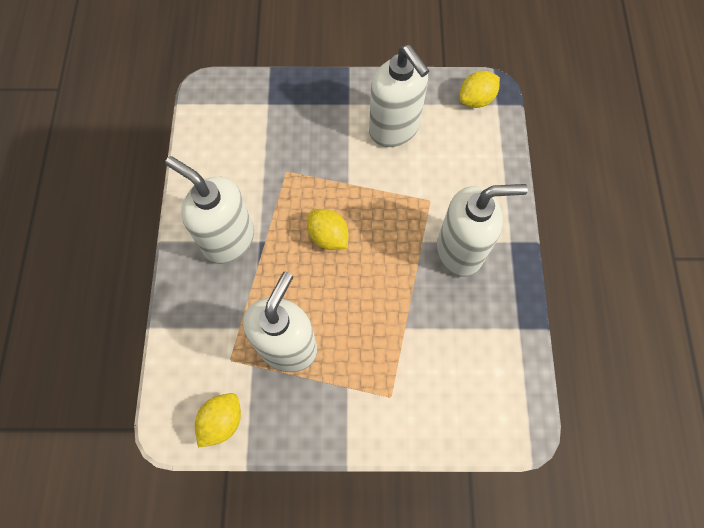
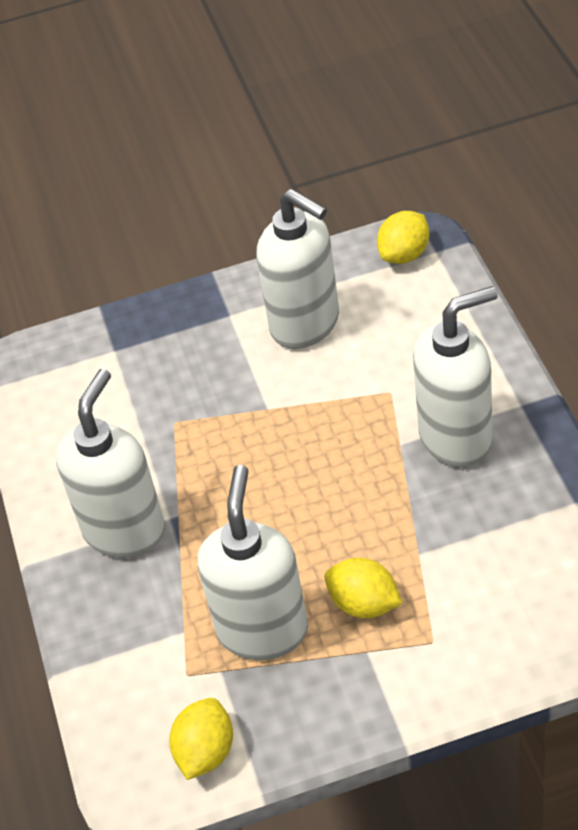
camera: 10 degrees left, 20 degrees down
(228, 240) = (125, 530): white soap dispenser -> white soap dispenser turned 90 degrees clockwise
(328, 236) = (266, 480): yellow lemon -> yellow lemon (364, 604)

